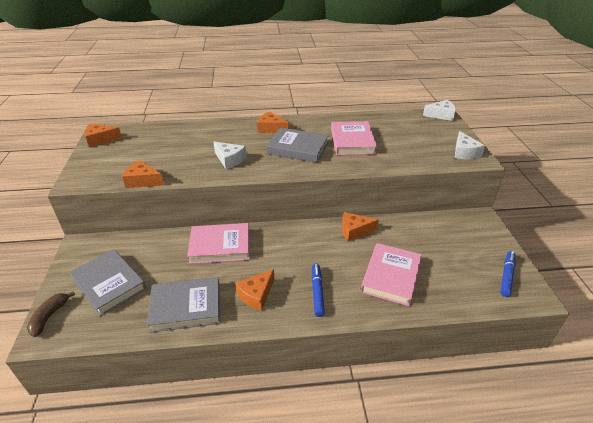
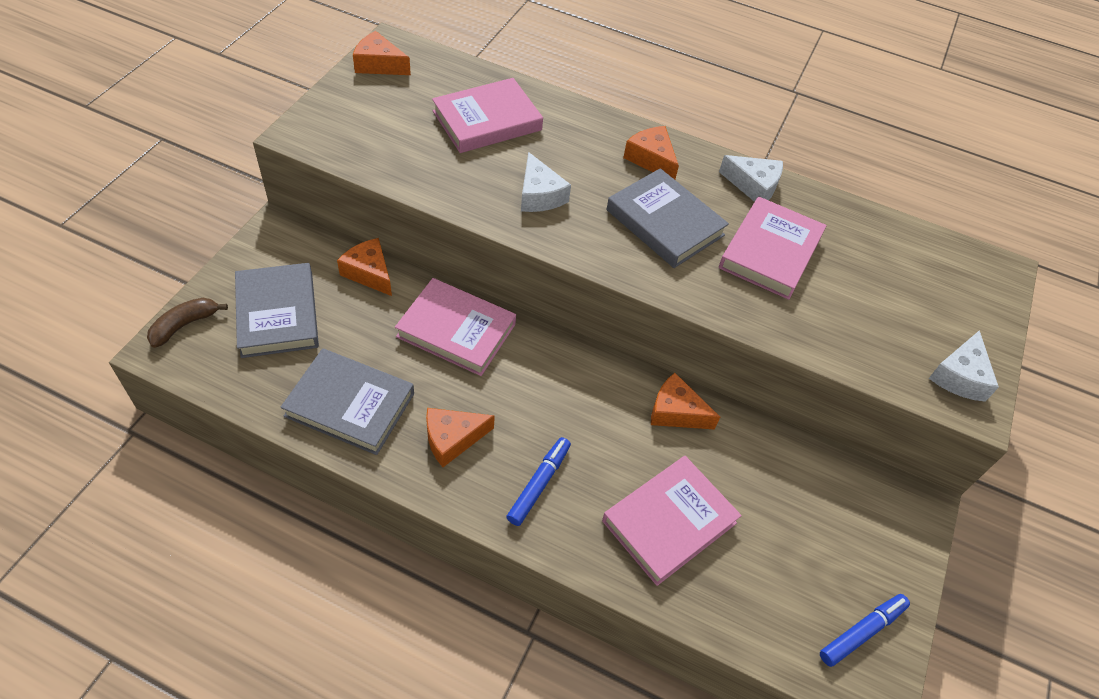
camera: 25 degrees right, 15 degrees up
(142, 181) = (388, 176): orange cheese -> orange cheese (369, 273)
(178, 142) = (487, 121): none -> pink book
(441, 115) = (994, 270): white cheese -> white cheese (753, 186)

